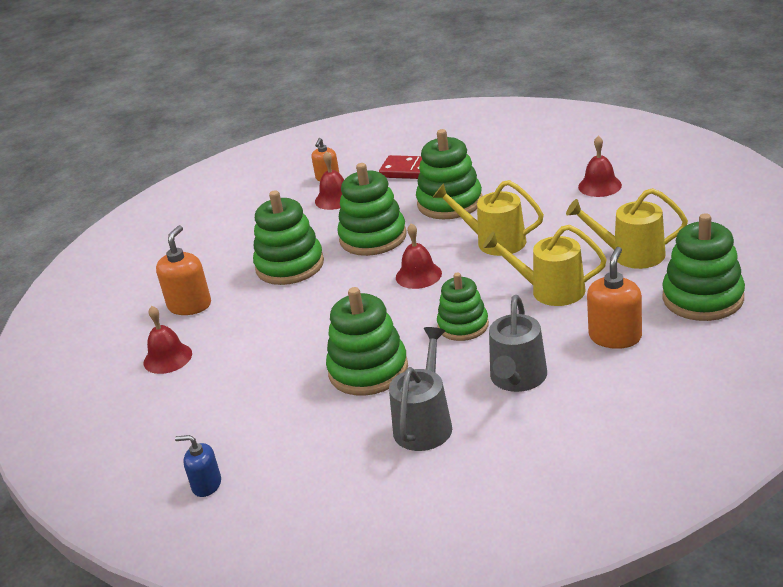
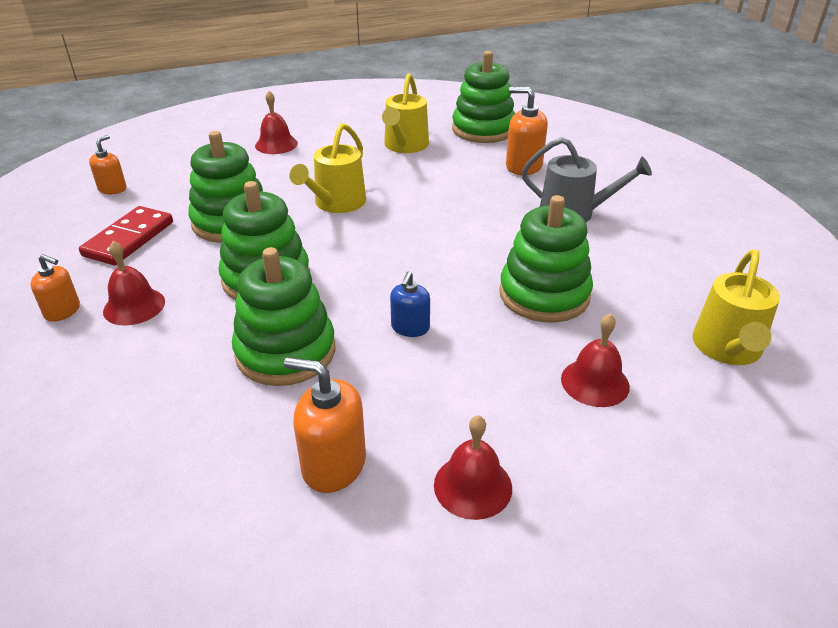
camera: 90 degrees left, 5 degrees up
(206, 485) = (753, 427): blue soap dispenser -> blue soap dispenser (410, 328)
(418, 275) = (373, 252): red bell -> red bell (595, 382)
(425, 424) = (637, 265): grey watering can -> none
(463, 326) = (481, 233): green stacking toy -> none
(487, 141) = (112, 189): none -> orange soap dispenser
(551, 290) = (442, 185): yellow watering can -> yellow watering can (727, 348)

